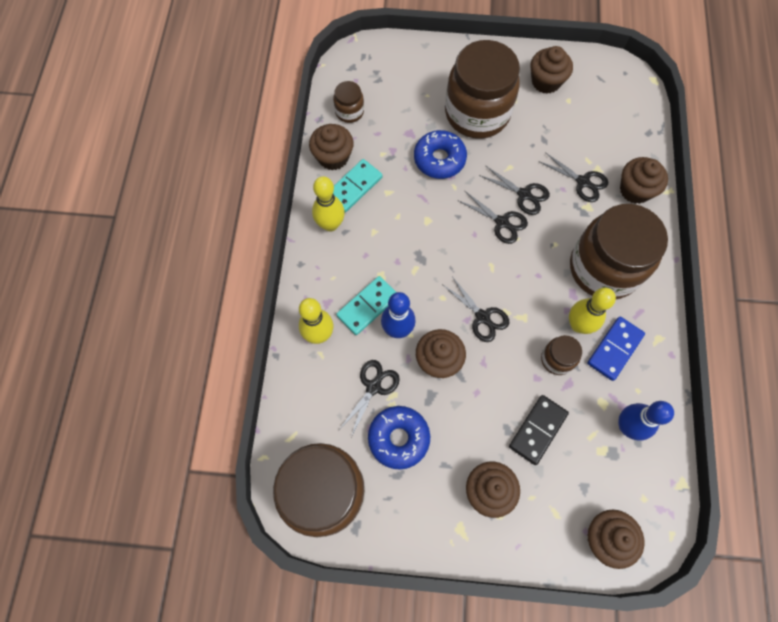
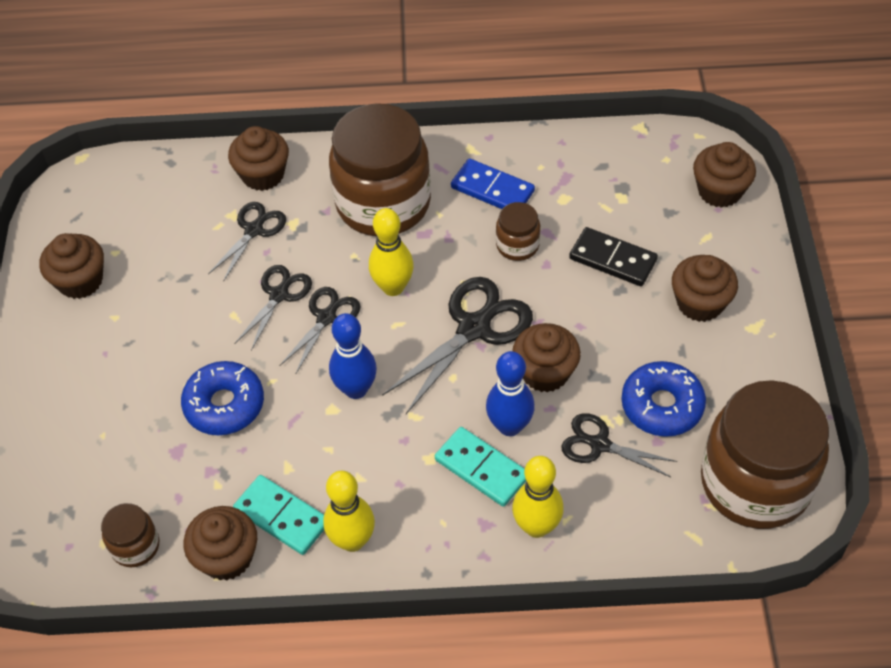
camera: 95 degrees left, 15 degrees down
(477, 113) = (139, 363): brown jar -> none
(482, 317) = (474, 328): black scissors -> black scissors, size x1.65
(578, 325) = (467, 226): yellow bowling pin -> yellow bowling pin (393, 287)
(627, 426) = (586, 175): blue bowling pin -> blue bowling pin (356, 389)

